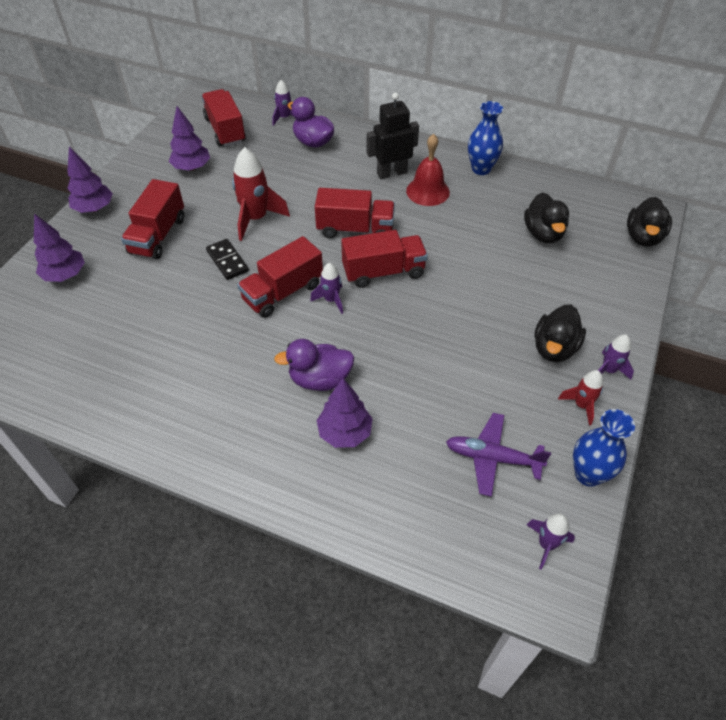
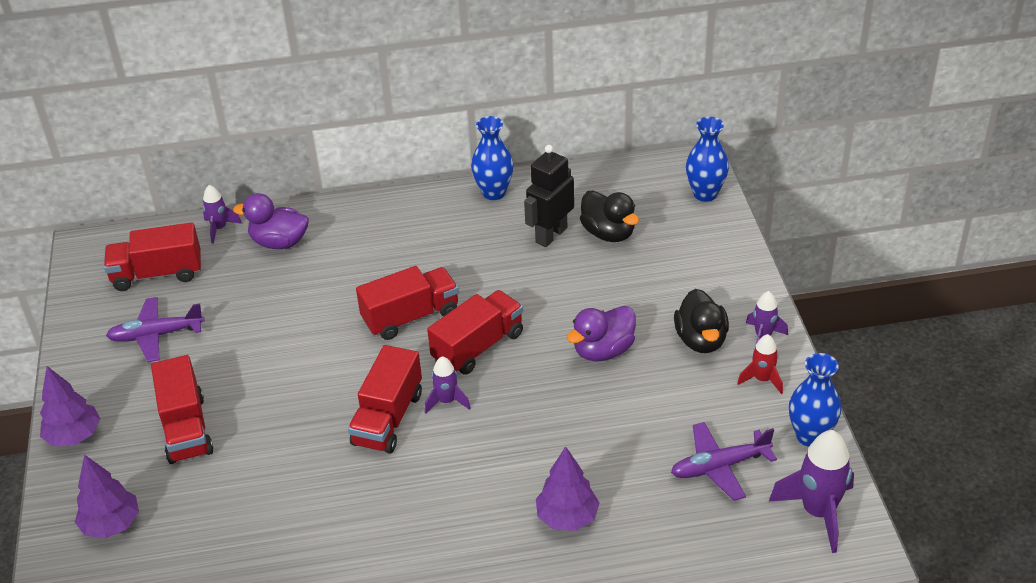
camera: 30 degrees left, 10 degrees down
(192, 168) = (156, 335): purple tree -> purple plane
(225, 130) = (157, 274): red truck -> red truck turned 45 degrees counterclockwise
(227, 261) = (296, 416): black domino -> none
(256, 218) = (288, 356): red rocket -> none
(320, 379) = (501, 482): purple duck -> purple duck (603, 350)
(391, 173) = (400, 238): black robot -> black robot (551, 235)
(428, 191) = (456, 241): red bell -> none
(546, 544) = (818, 512): purple rocket -> purple rocket, size x1.77
(643, 237) = (705, 194): black duck -> blue vase

